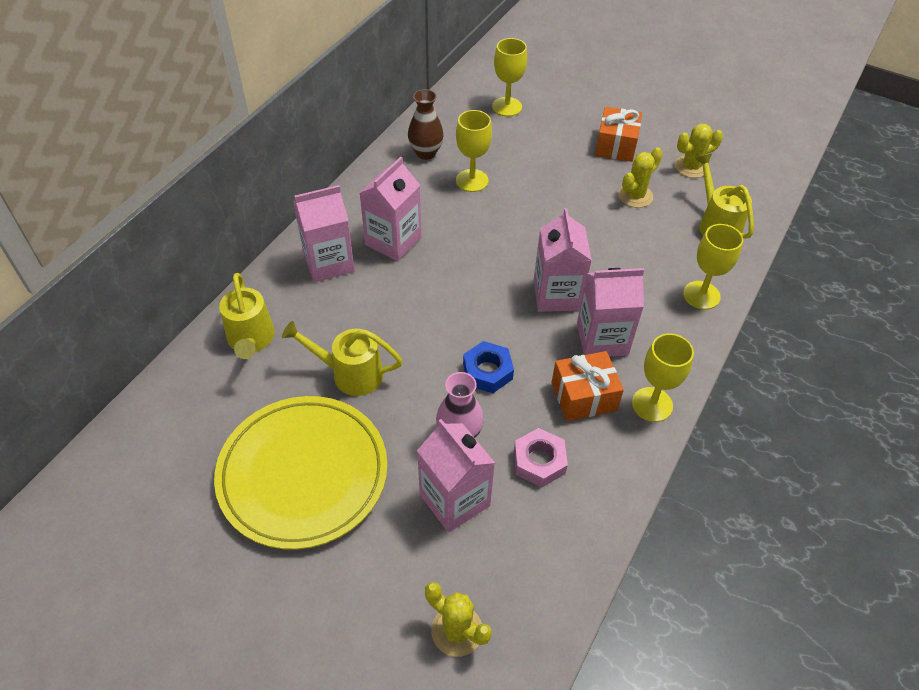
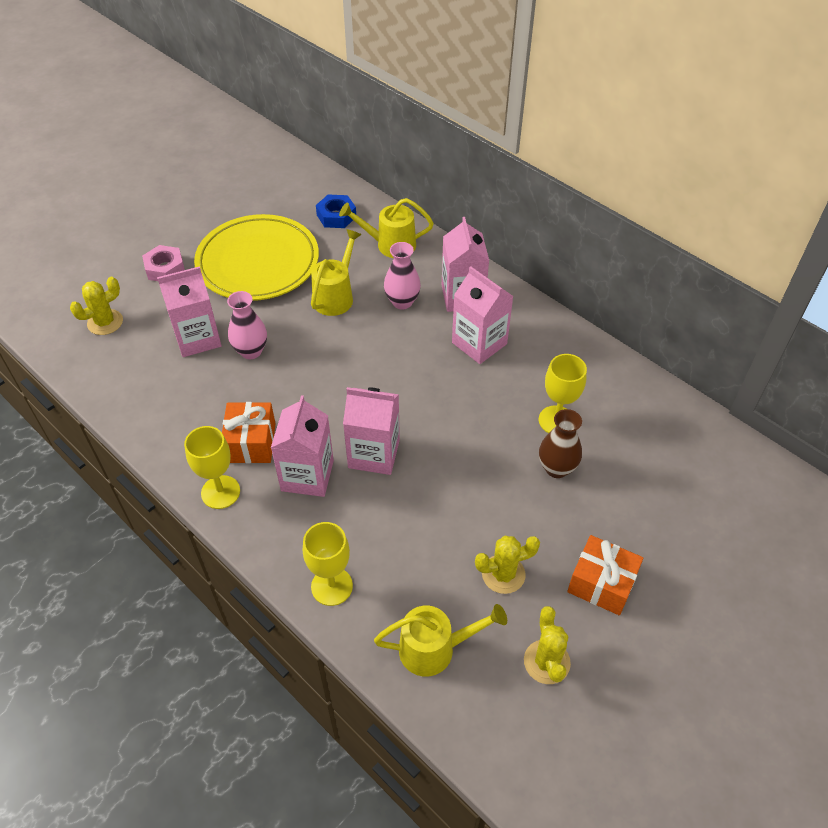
camera: 105 degrees right, 0 degrees up
(347, 311) = (402, 302): none -> pink vase
(426, 153) = (608, 389): brown vase -> brown vase (556, 468)
(487, 371) = (304, 381): blue nut -> blue nut (336, 216)
(507, 107) = (690, 483): yellow goblet -> none
(539, 461) = (204, 395): pink nut -> pink nut (165, 268)
(635, 196) = (503, 574): yellow cactus -> yellow cactus turned 75 degrees counterclockwise

